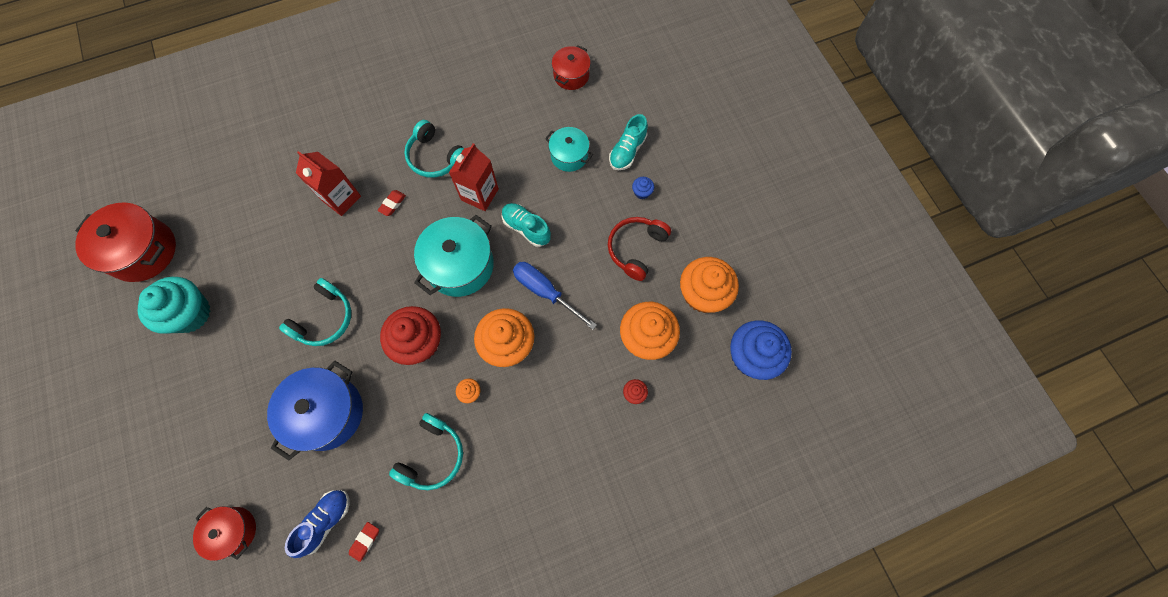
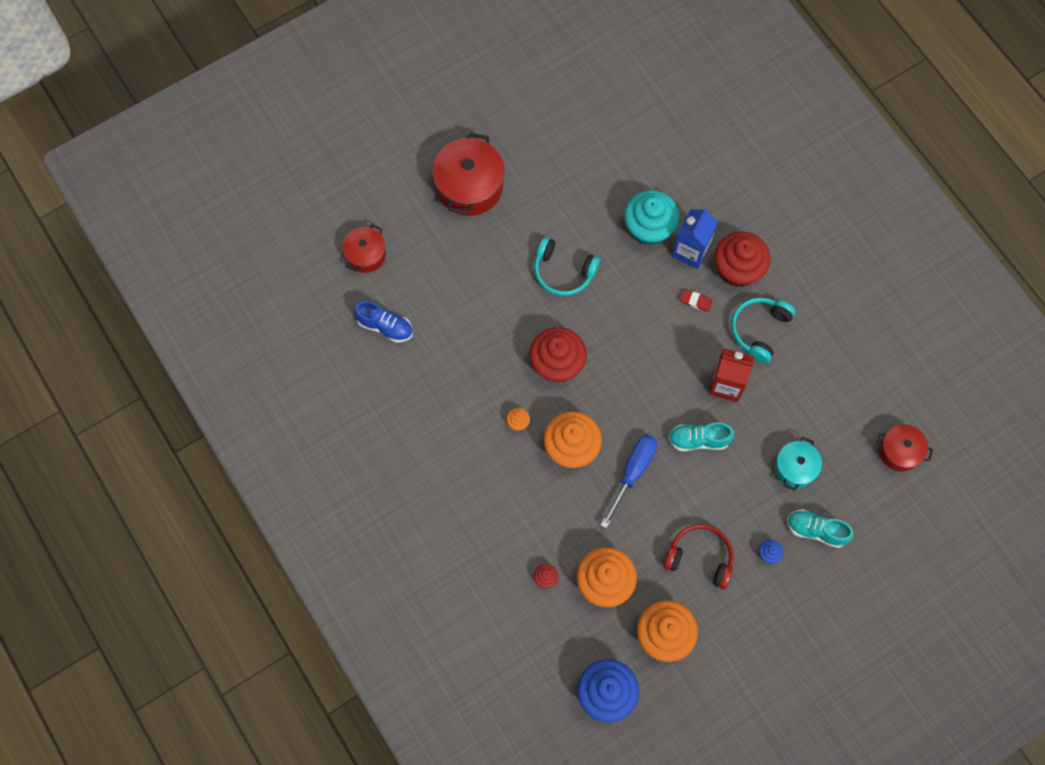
camera: 80 degrees right, 0 degrees up
(143, 251) = (596, 92): red pot -> red pot (469, 186)
(190, 313) = (545, 154): turquoise cupcake -> turquoise cupcake (649, 228)
(327, 413) = (476, 300): blue pot -> none
(341, 198) = (690, 251): red carton -> blue carton
(365, 541) = (374, 363): red eraser -> none
(372, 163) = (737, 269): none -> red cupcake
(432, 455) = (455, 402): turquoise headphones -> none
(460, 265) = (643, 383): turquoise pot -> none
(526, 228) = (698, 440): turquoise shoe -> turquoise shoe turned 120 degrees counterclockwise

